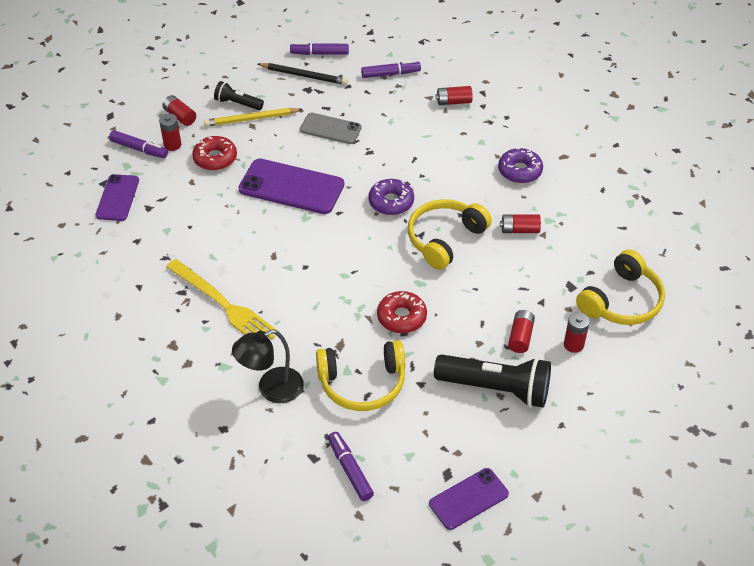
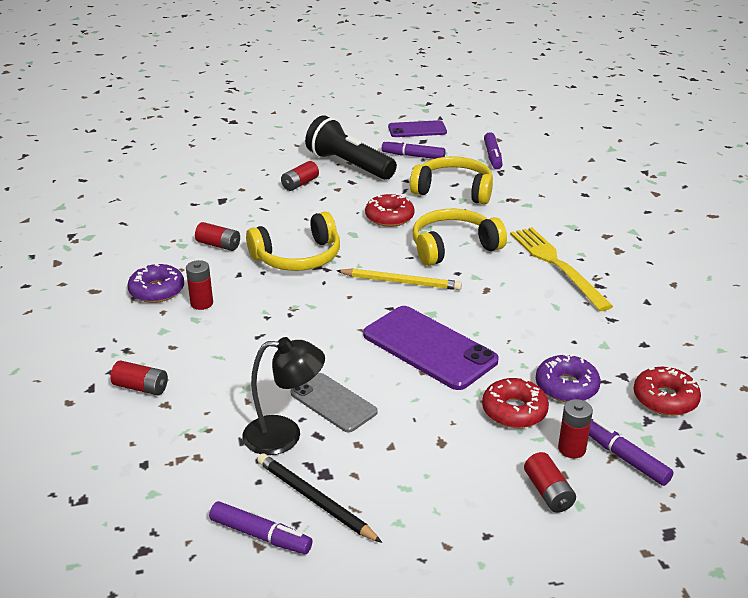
camera: 155 degrees left, 15 degrees down
(117, 198) = (665, 399): purple phone -> red donut
(237, 103) = (447, 485): black flashlight -> none
(251, 119) = (437, 452): yellow pencil -> yellow pencil (401, 282)
(271, 389) = (534, 204): black lamp -> black lamp (284, 435)
(390, 74) = (183, 457): purple marker -> purple marker (413, 156)
(391, 202) = (324, 301): purple donut -> purple donut (566, 386)
(573, 344) = (263, 171): red battery -> red battery (202, 303)
(622, 301) = (193, 182): yellow headphones -> yellow headphones (453, 247)

